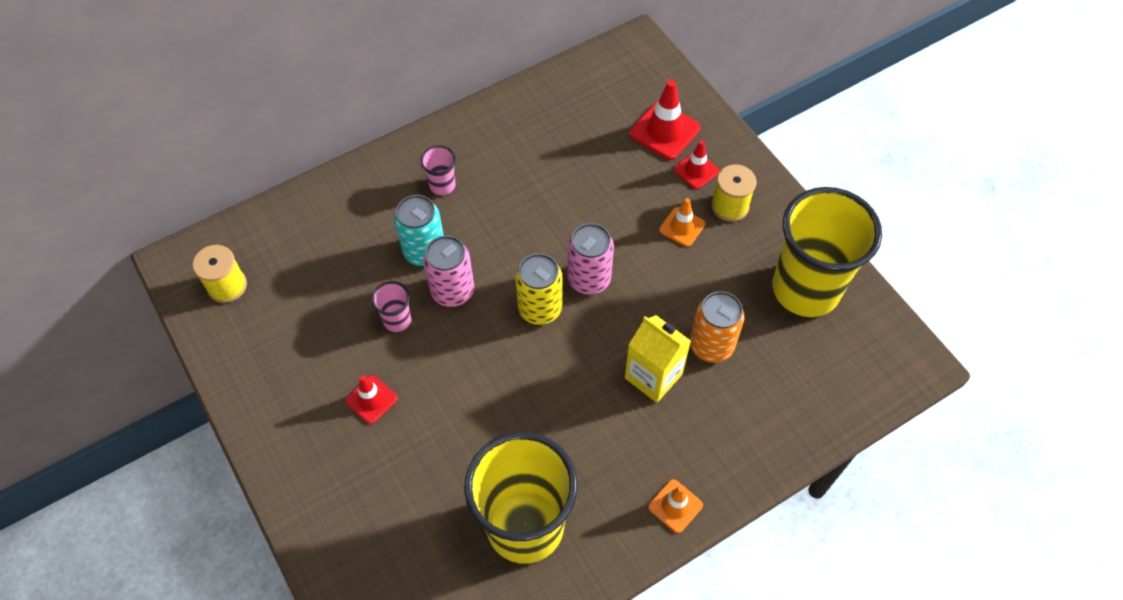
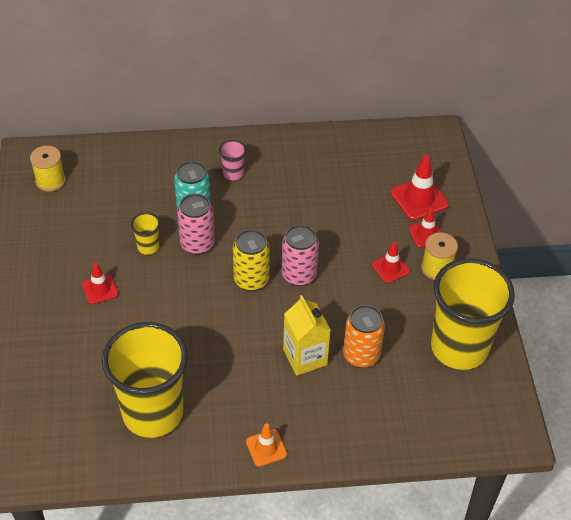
camera: 25 degrees right, 10 degrees down
(397, 320) = (148, 247): pink cup -> yellow cup
(682, 227) = (390, 268): orange traffic cone -> red traffic cone

